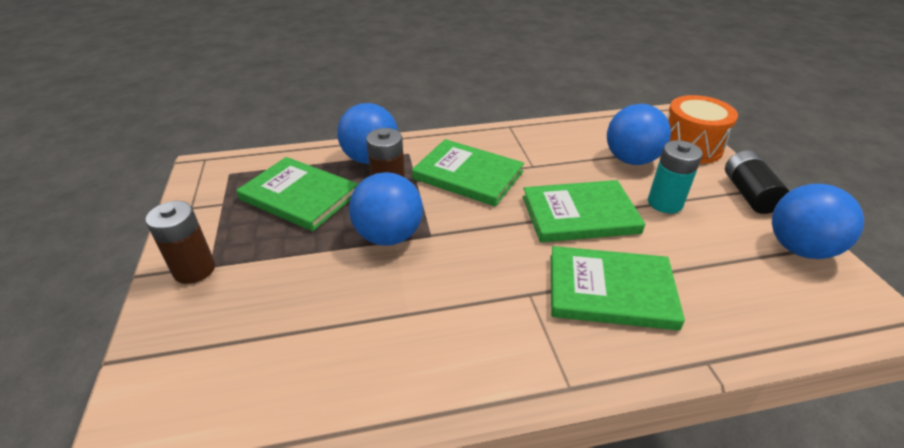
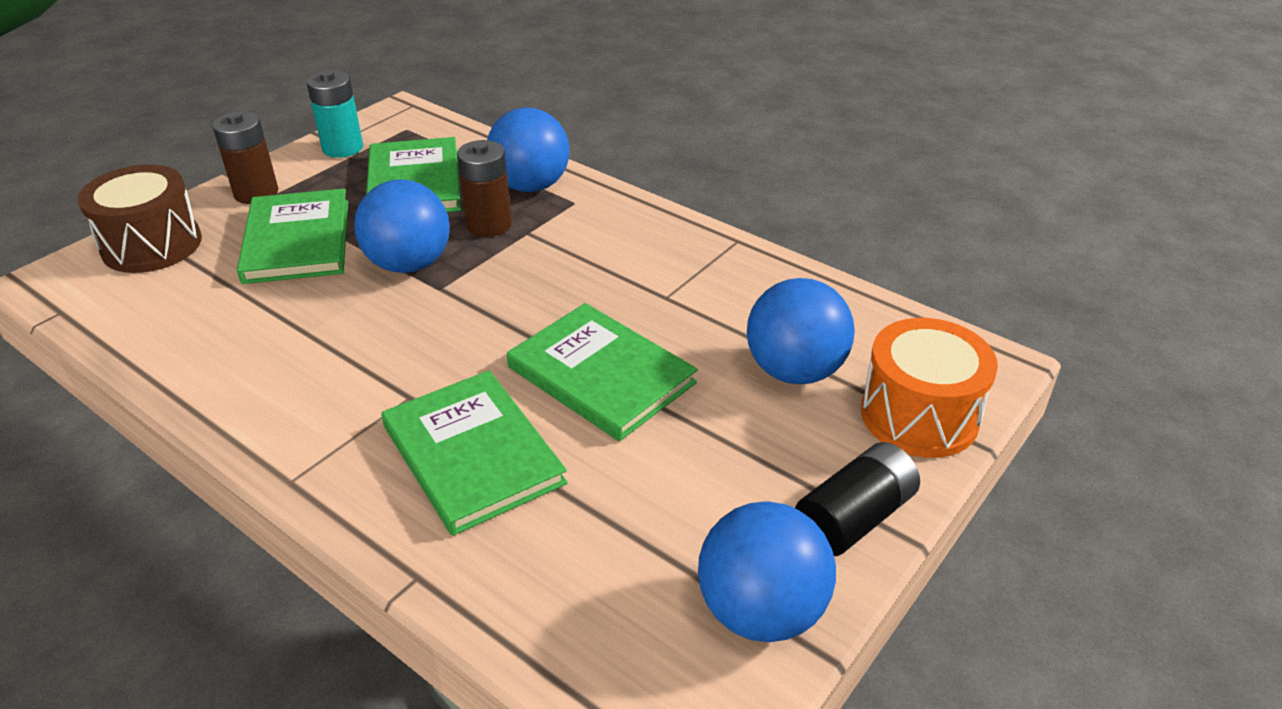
camera: 50 degrees right, 0 degrees up
(175, 357) = (152, 245): none -> brown drum
(468, 175) = (580, 260): green book -> green book (297, 241)
(665, 203) = (719, 439): turquoise battery -> turquoise battery (342, 148)

